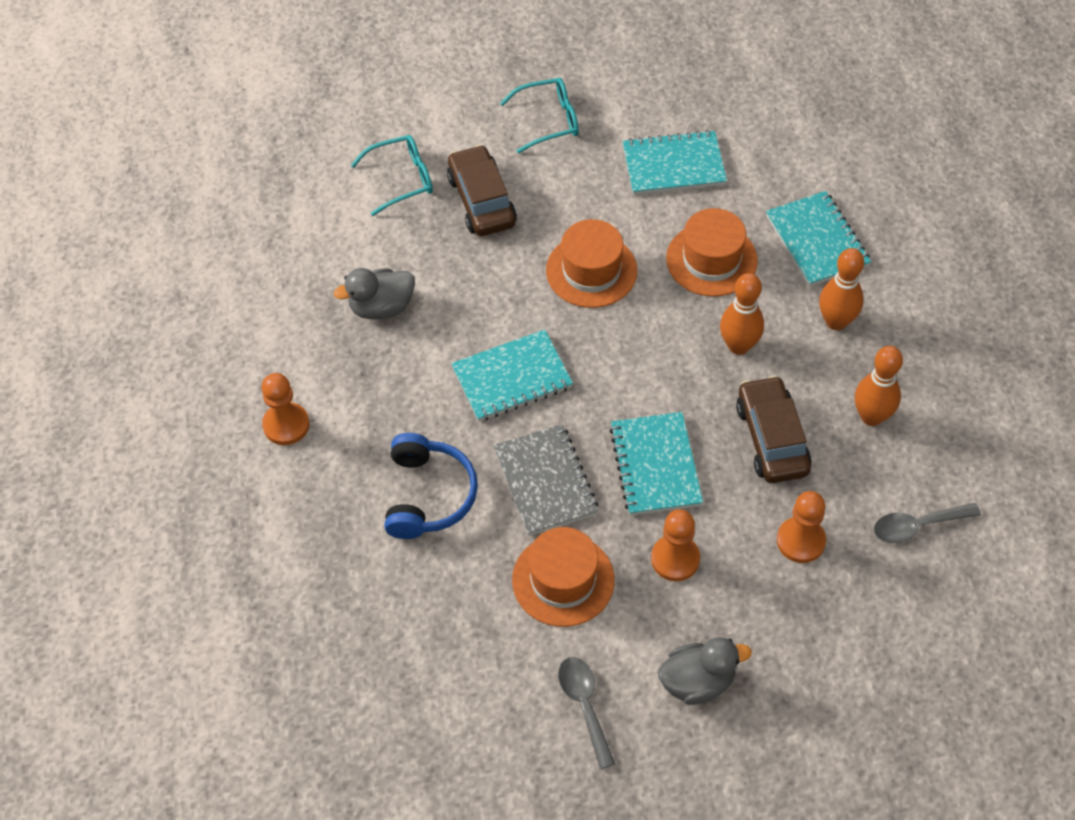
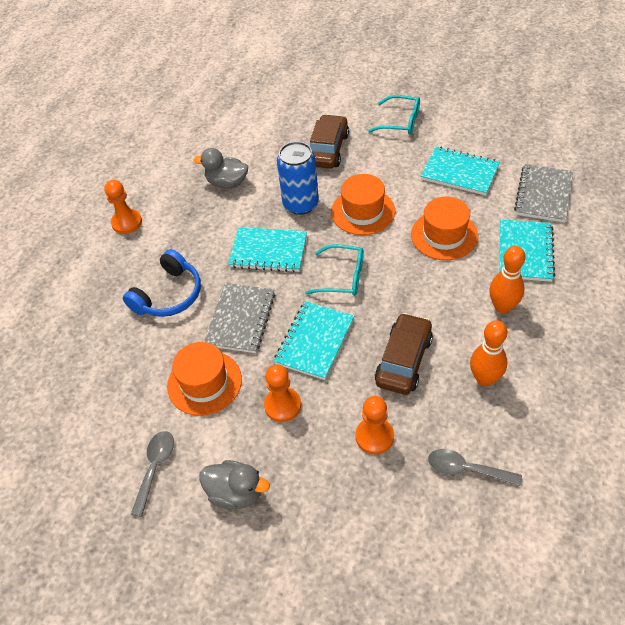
camera: 35 degrees right, 5 degrees down
(402, 179) = (292, 122): turquoise glasses -> turquoise glasses (343, 277)
(504, 295) = (300, 204): none -> blue can
(738, 346) = (424, 293): orange bowling pin -> none
(791, 155) = (543, 195): none -> grey notebook

